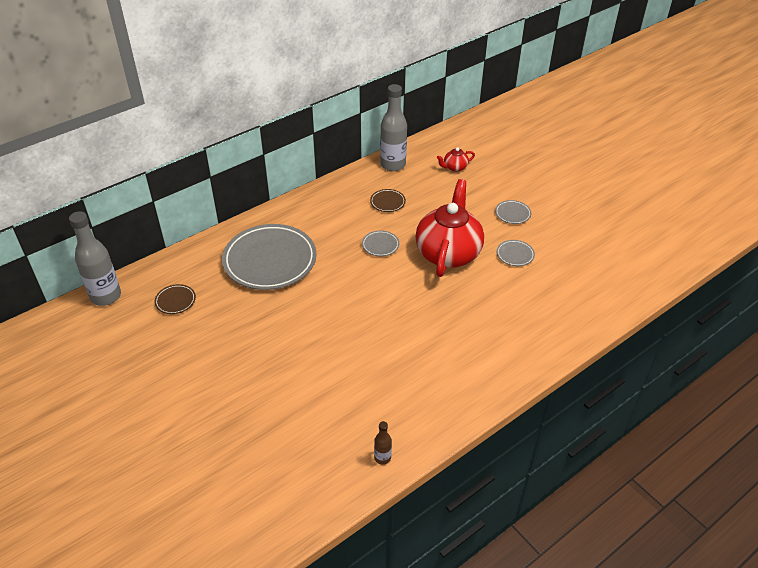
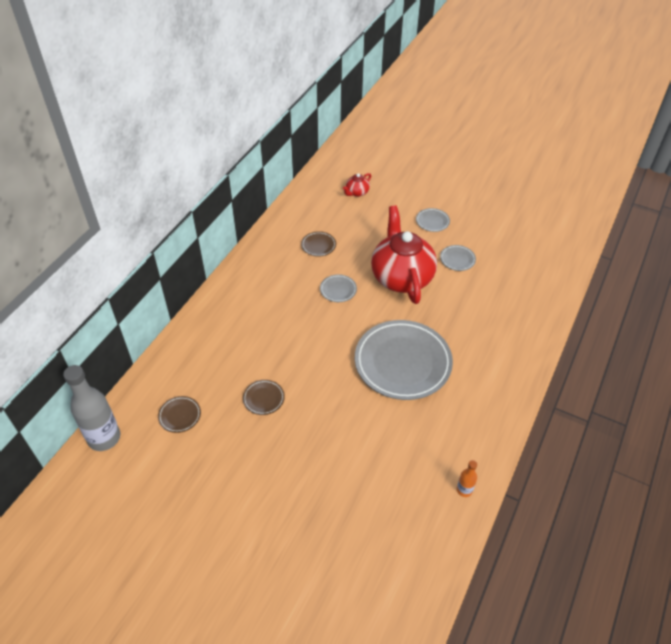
camera: 25 degrees left, 5 degrees up
(253, 312) = (263, 398): none -> brown plate
(270, 260) = (246, 341): grey plate -> grey plate (402, 362)
(382, 458) = (464, 490): brown bottle -> orange bottle
(393, 165) = (300, 207): grey bottle -> none

